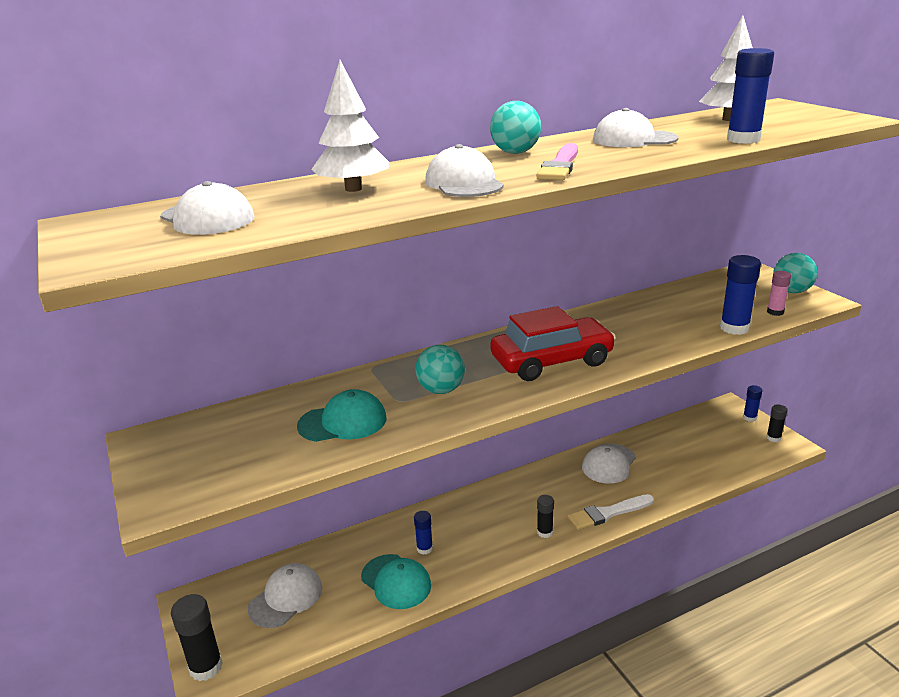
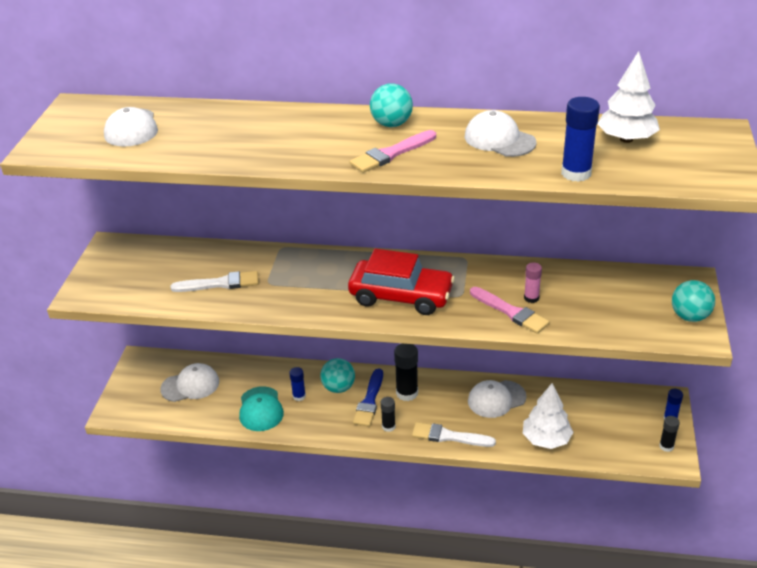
camera: 35 degrees right, 10 degrees up
(206, 667) = (117, 404): black glue stick -> black glue stick (407, 393)
(343, 422) = (220, 283): turquoise cap -> white brush
(353, 189) = (237, 129): white tree -> white tree (546, 439)
(441, 390) = (302, 286): turquoise ball -> turquoise ball (338, 388)
(464, 183) = (304, 149): white cap -> none
(500, 518) = (369, 401): none -> blue brush
(663, 336) = (510, 312): none -> pink brush
(734, 328) = (579, 330): blue glue stick -> none
(775, 312) = (639, 330): pink glue stick -> pink glue stick (531, 298)

